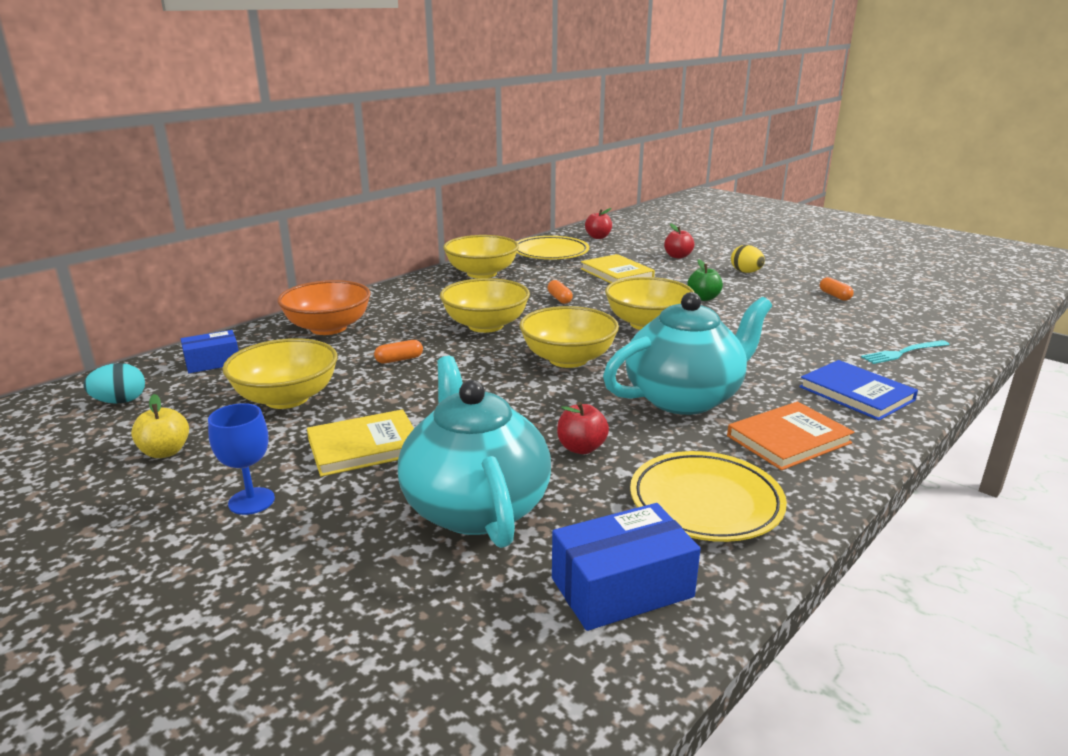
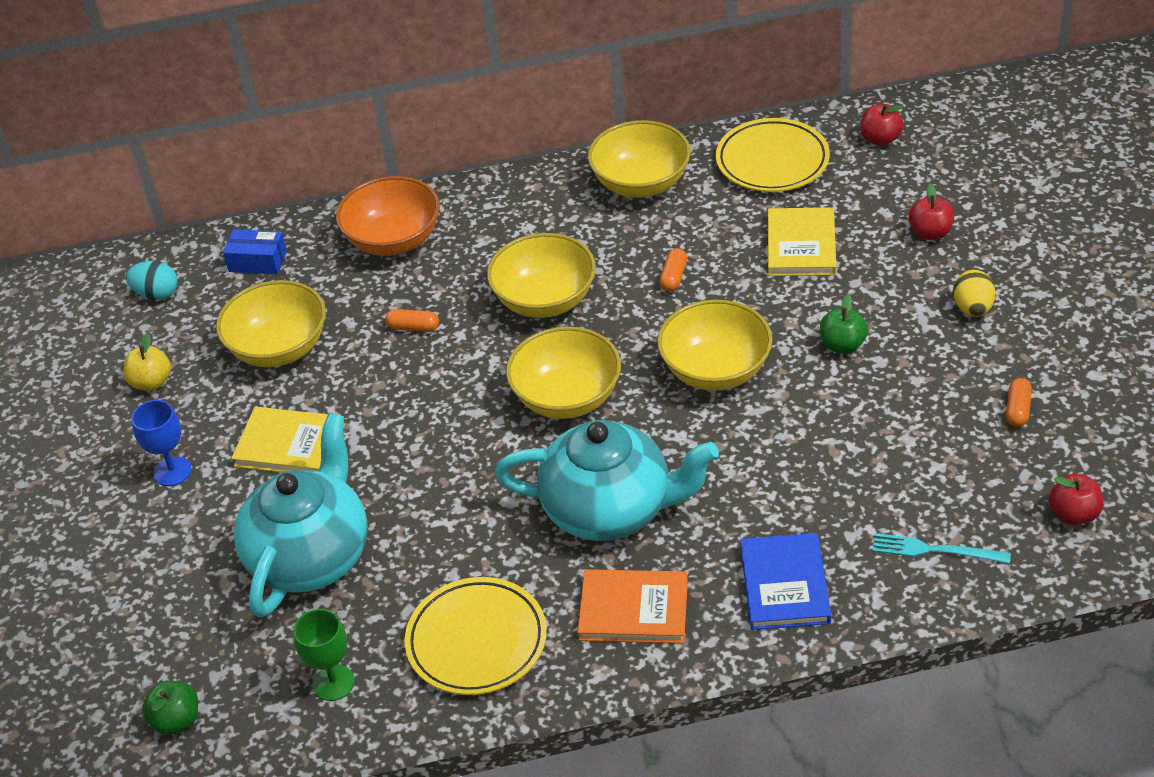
camera: 40 degrees right, 20 degrees up
(484, 707) = (176, 720): none -> green apple
(581, 448) = (449, 531): red apple -> red apple (1073, 514)
(622, 587) = (333, 683): blue box -> green goblet

